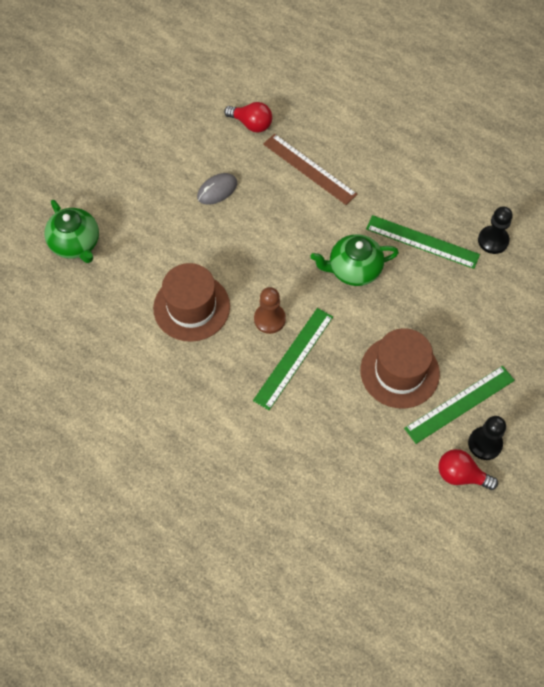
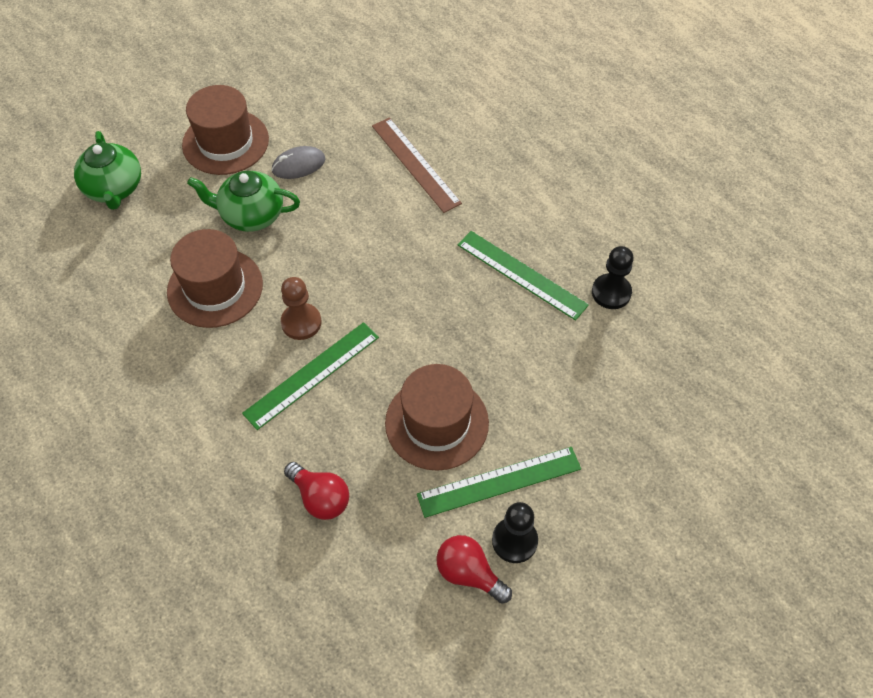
camera: 15 degrees right, 5 degrees down
(150, 183) = (225, 142): none -> brown hat
(251, 124) = (367, 102): red light bulb -> red light bulb (320, 498)
(353, 270) = (425, 288): green teapot -> green teapot (251, 215)

